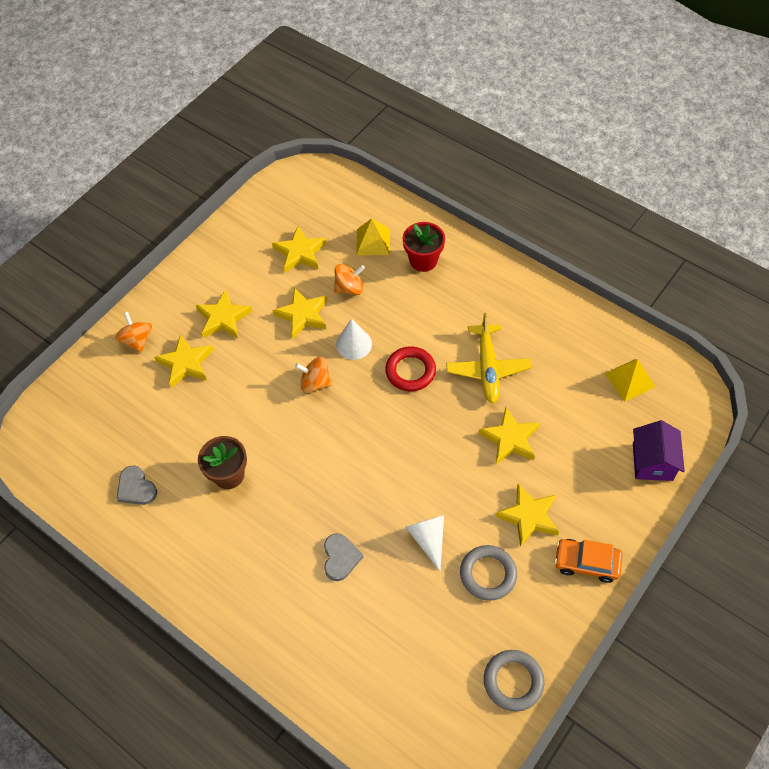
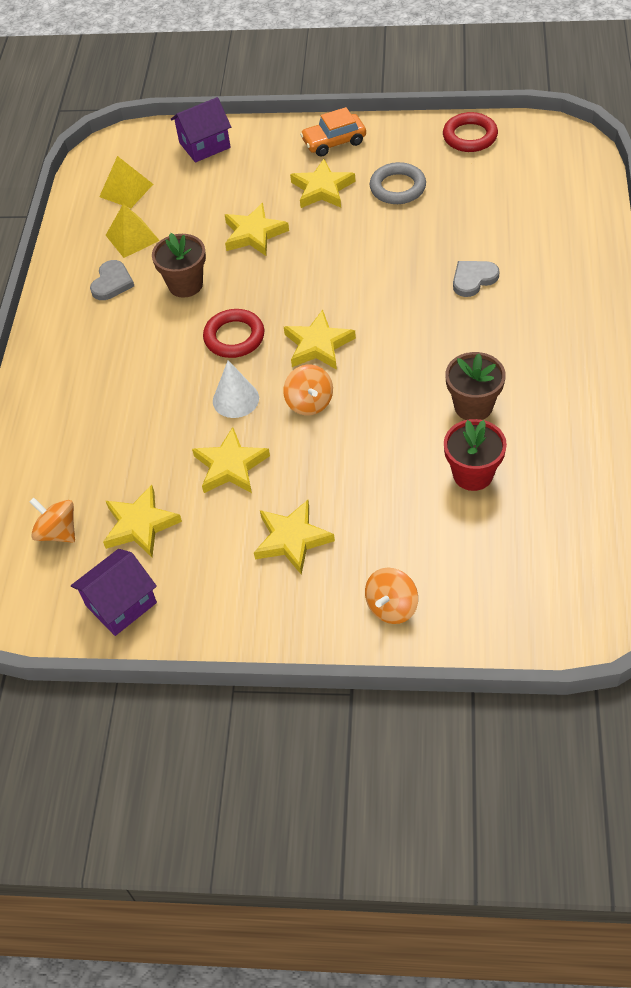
camera: 120 degrees left, 5 degrees down
(136, 488) = (559, 472): grey heart -> grey heart (112, 283)
(186, 363) = (381, 533): yellow star -> yellow star (318, 345)
(256, 222) = (121, 604): none -> purple house
(349, 288) = (161, 446): orange spinning top -> orange spinning top (58, 532)
(373, 241) = (76, 464): yellow pyramid -> yellow pyramid (132, 237)
(423, 260) = (76, 403): red flower pot -> red flower pot (473, 474)
(428, 539) = (401, 235): white cone -> none
(487, 368) = (185, 285): yellow plane -> brown flower pot
(513, 681) = (470, 136): grey ring -> red ring
(586, 563) = (334, 142): orange car -> orange car turned 90 degrees clockwise

